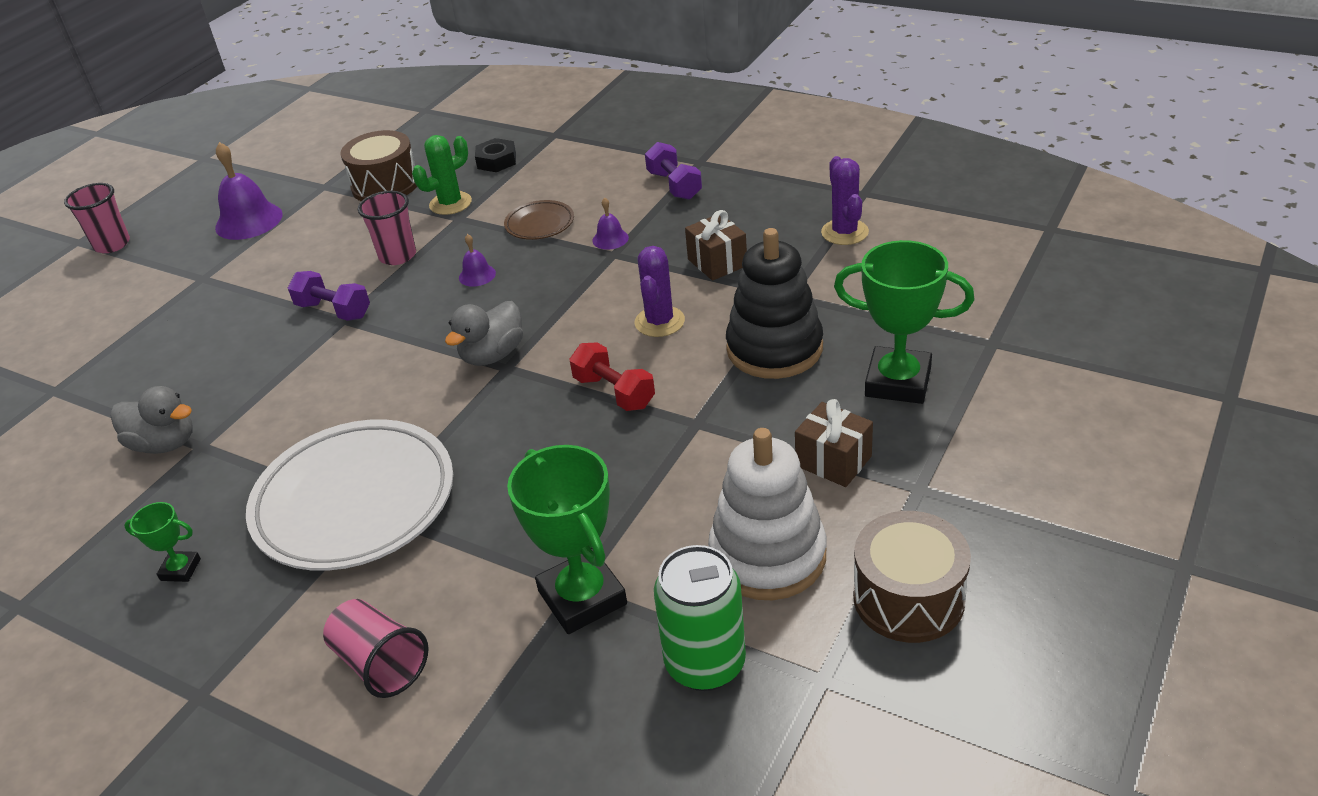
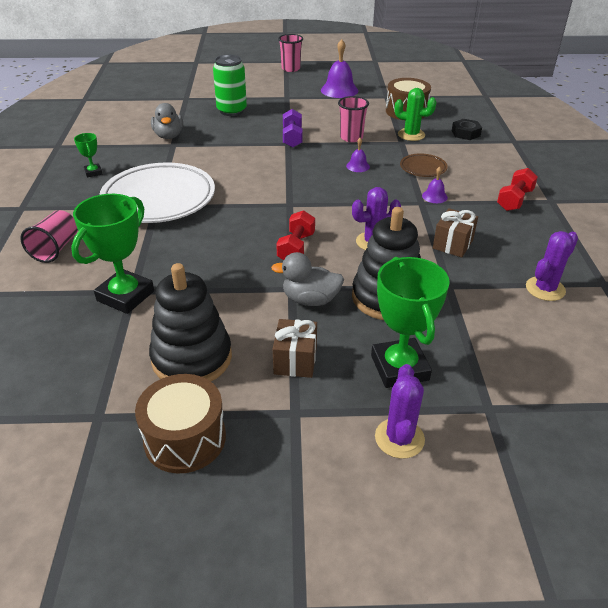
camera: 55 degrees right, 0 degrees up
(492, 355) = (296, 196): grey duck -> grey duck (310, 300)
(674, 185) = (514, 200): purple dumbbell -> red dumbbell
(705, 664) = (93, 361): green can -> green can (231, 111)
(767, 556) = (192, 358): white stacking toy -> black stacking toy
(1000, 420) = (399, 438): none -> purple cactus

